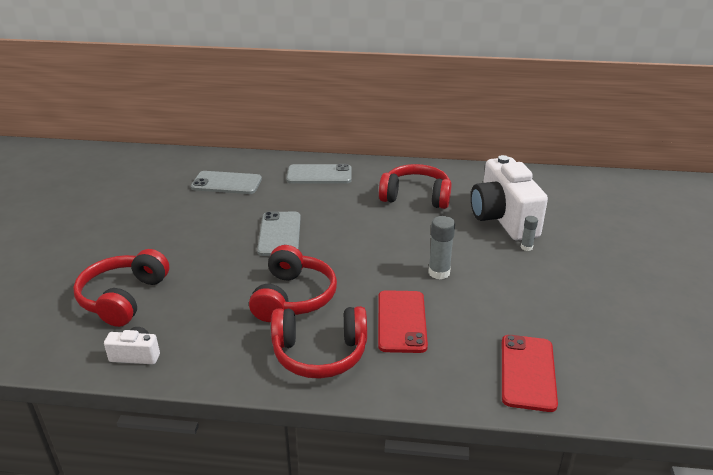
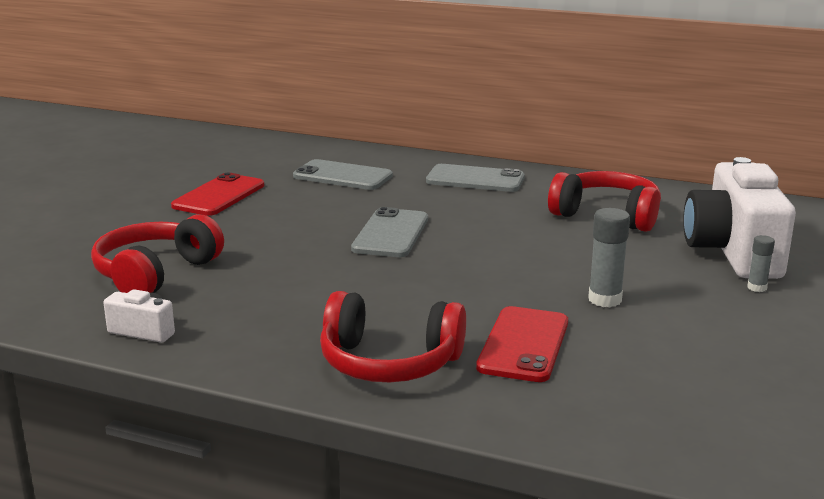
camera: 15 degrees right, 10 degrees down
(293, 297) = (379, 300): red headphones -> none
(528, 372) = (695, 427): red phone -> red phone (219, 196)

